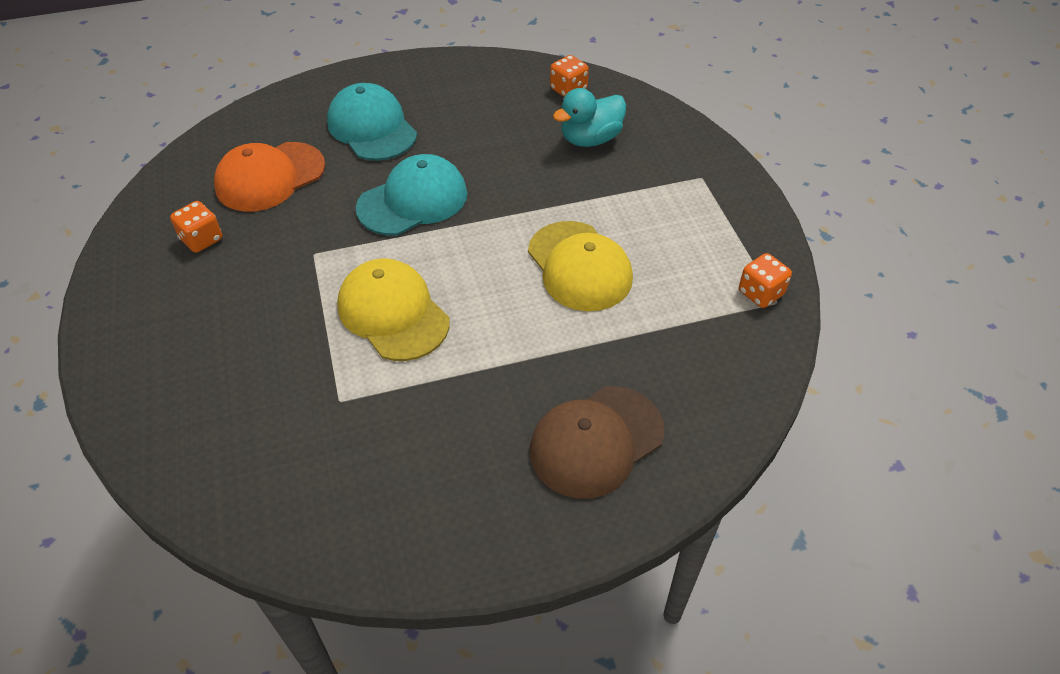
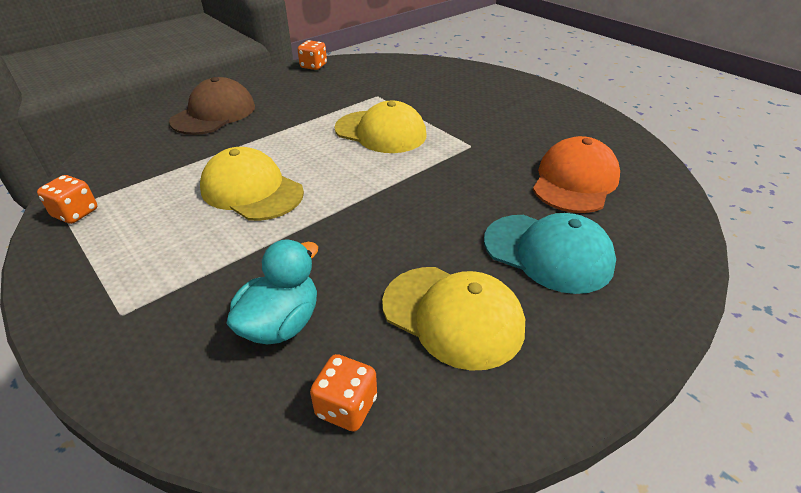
camera: 155 degrees right, 10 degrees down
(202, 239) = (558, 133): orange dice -> orange dice (313, 66)
(413, 200) = (433, 198): turquoise cap -> none
(476, 111) = (453, 316): none -> yellow cap

